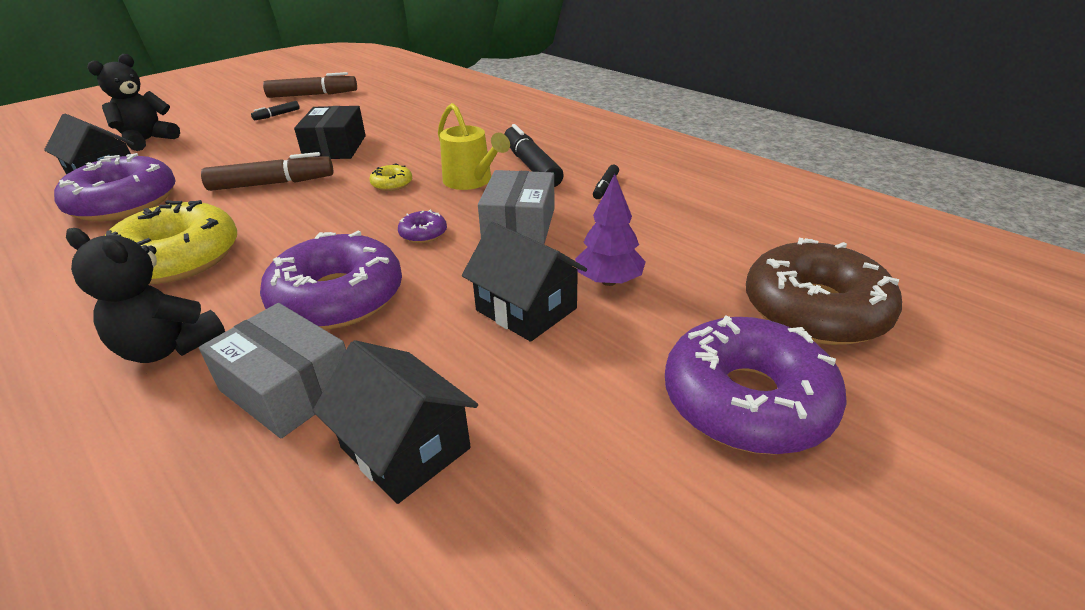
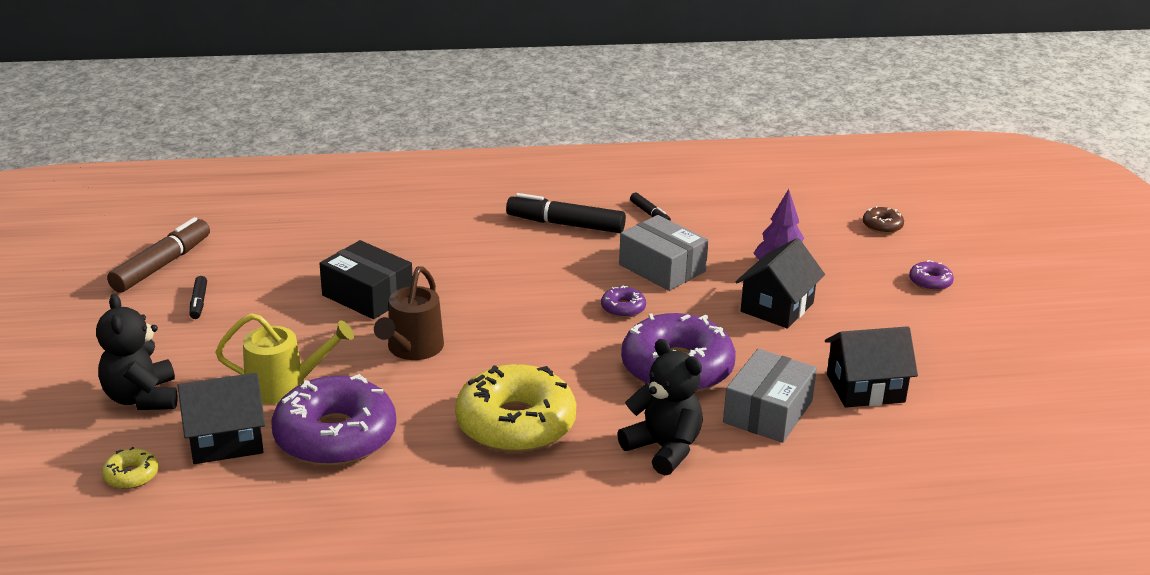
camera: 55 degrees left, 5 degrees down
(168, 347) = (663, 449): black teddy bear -> black teddy bear turned 105 degrees counterclockwise
(272, 184) = (412, 349): brown marker -> brown watering can
(288, 388) = (767, 412): grey box -> grey box turned 45 degrees counterclockwise
(392, 184) = (507, 293): yellow donut -> yellow donut (131, 475)
(471, 181) = (556, 258): yellow watering can -> yellow watering can (284, 386)
(526, 309) = (777, 307): black house -> black house turned 45 degrees counterclockwise
(747, 401) = (930, 282): purple donut -> purple donut, size x0.42
(815, 310) = (882, 226): brown donut -> brown donut, size x0.42

